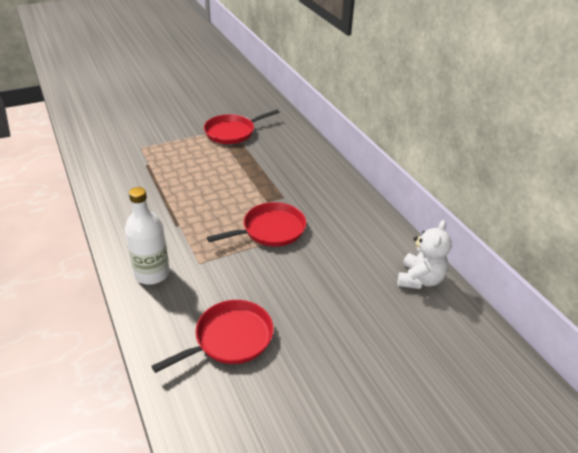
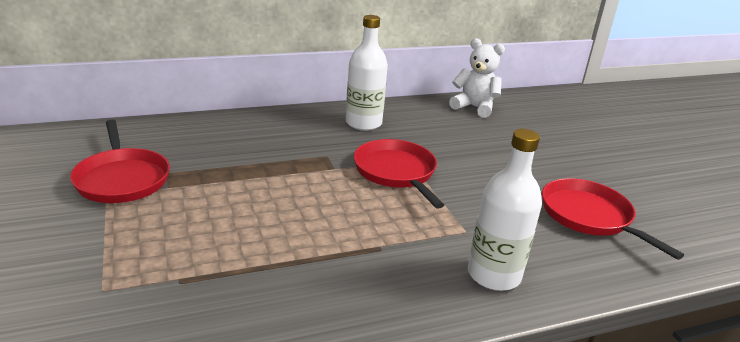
camera: 85 degrees left, 10 degrees down
(344, 210) = (363, 123): none -> white bottle

